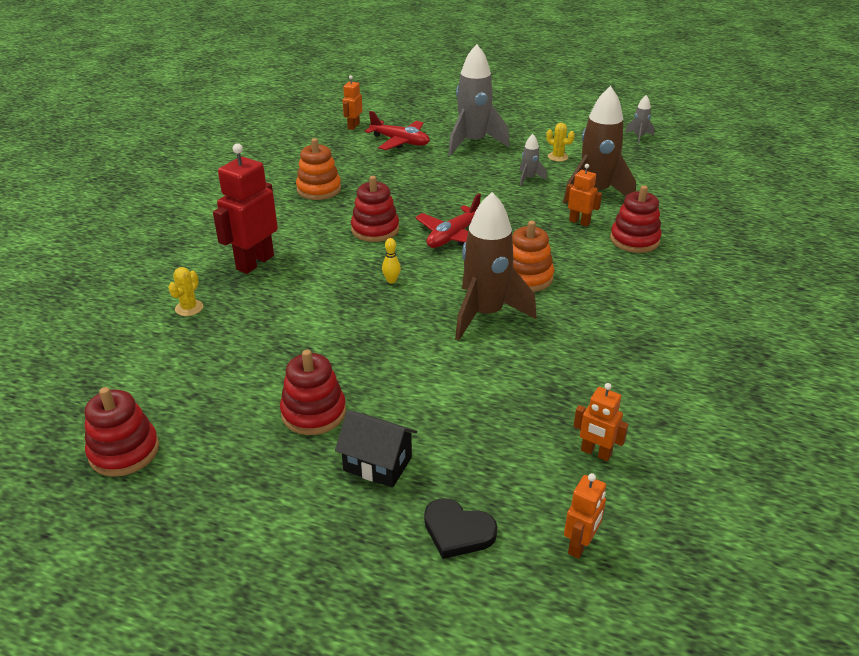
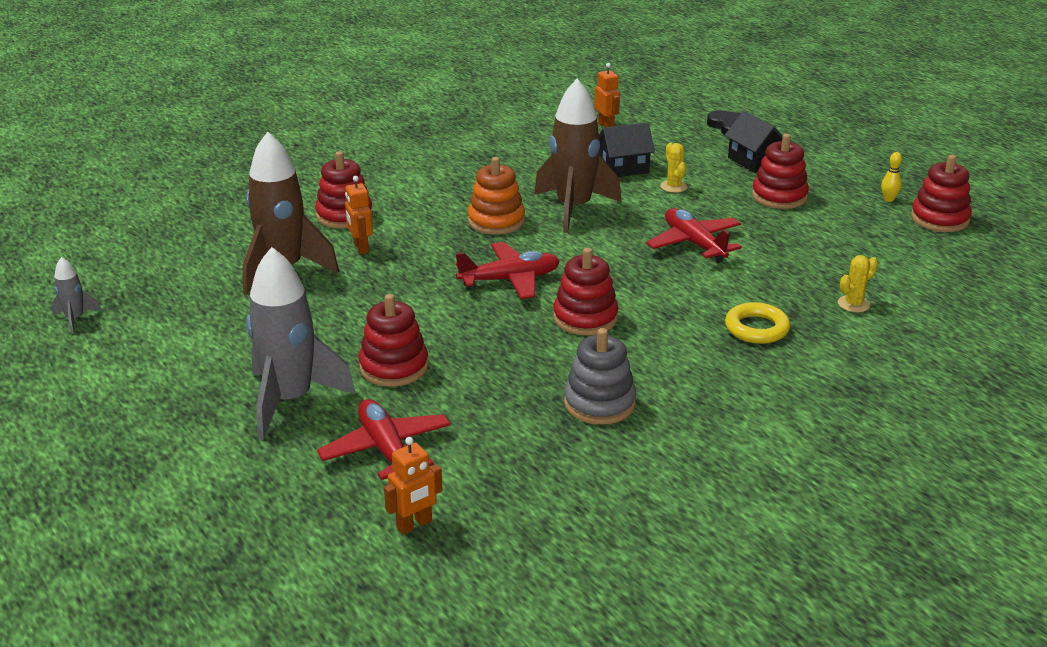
camera: 145 degrees left, 5 degrees down
(255, 262) = (756, 328): red robot -> yellow ring
(319, 189) = (599, 403): orange stacking toy -> grey stacking toy
(352, 317) = (694, 244): none -> red plane
(391, 280) = (625, 261): yellow bowling pin -> yellow bowling pin (888, 199)
(448, 170) = (394, 367): none -> red stacking toy
(500, 386) = (623, 168): none -> black house
(529, 178) = (319, 315): grey rocket -> none
(558, 157) = (229, 331): yellow cactus -> yellow cactus (673, 187)
(580, 545) = (666, 105): orange robot -> none

